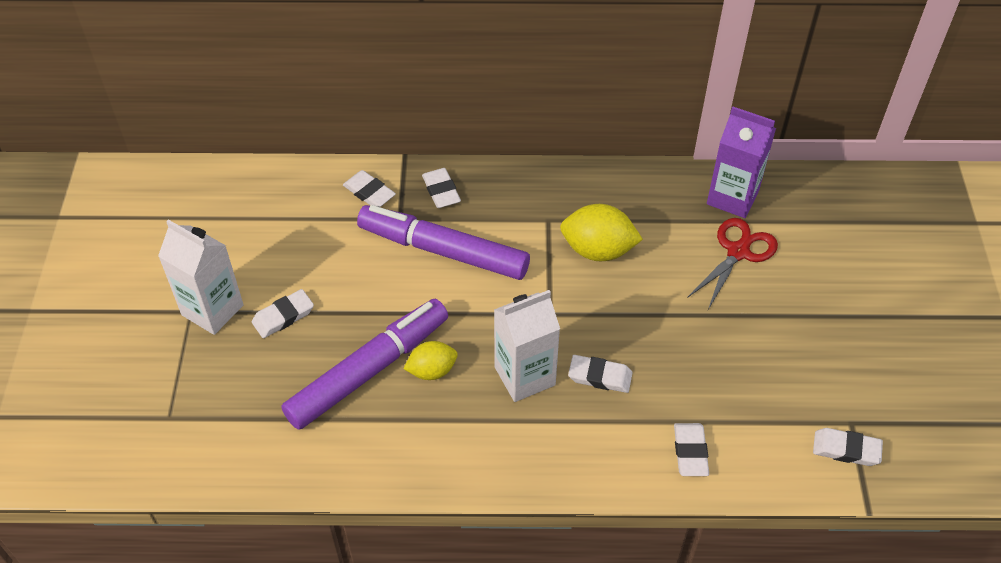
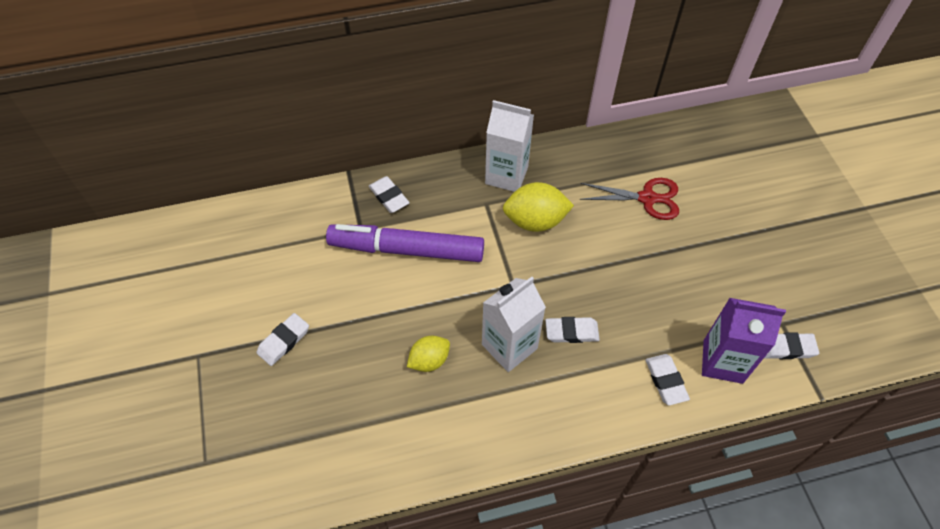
camera: 15 degrees left, 5 degrees up
(212, 310) = (217, 350): white carton -> white carton (506, 175)
(369, 192) = (327, 211): white eraser -> none
(369, 371) = (374, 374): purple marker -> none
(732, 197) = (628, 153): purple carton -> purple carton (722, 361)
(738, 252) = (647, 198): red scissors -> red scissors turned 75 degrees clockwise

